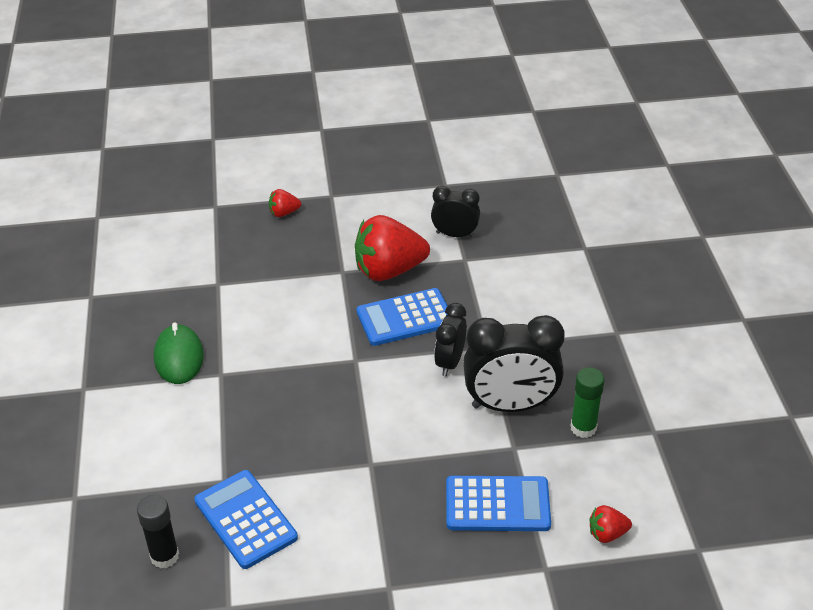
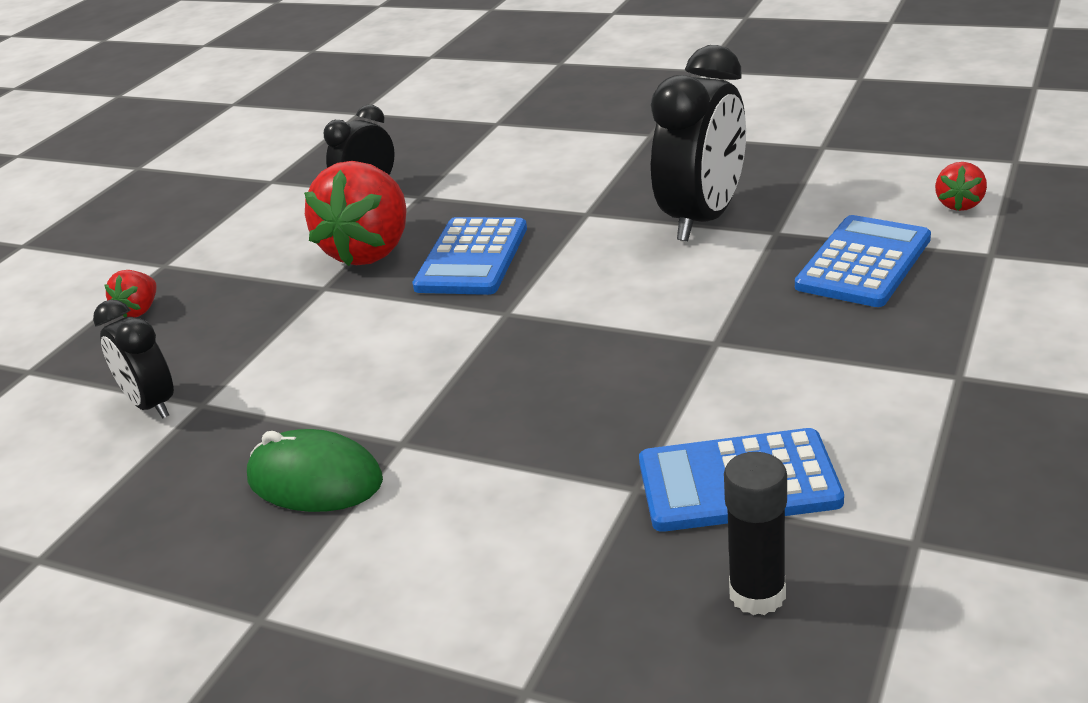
camera: 55 degrees left, 10 degrees down
(450, 362) = (588, 243): black clock -> black clock (151, 405)
(583, 428) = (781, 183): green glue stick -> none

